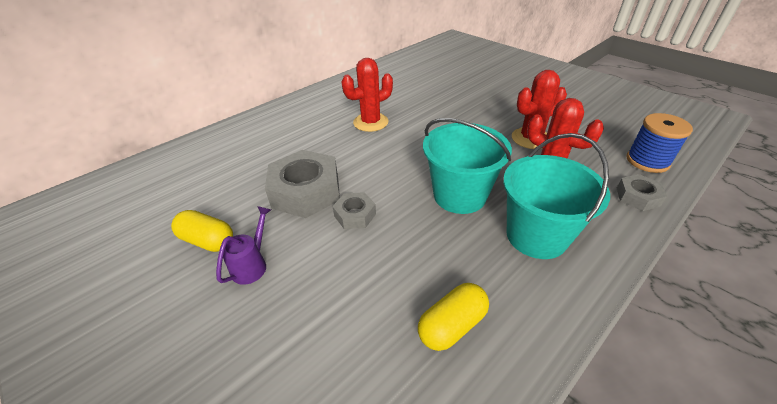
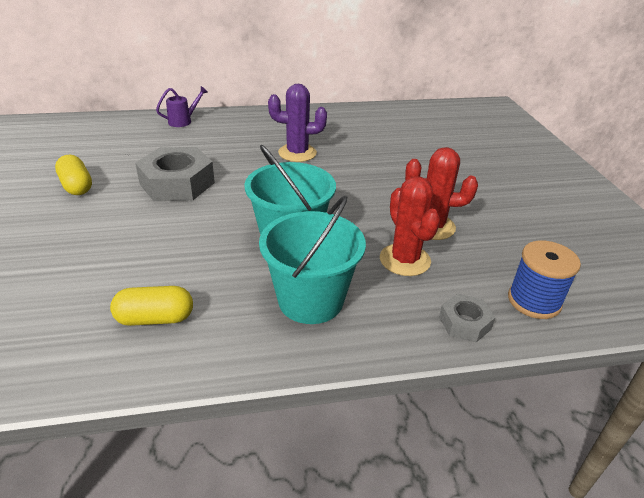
camera: 30 degrees right, 5 degrees down
(252, 265) = (83, 214): purple watering can -> purple watering can (183, 121)
(355, 215) = (189, 215): grey nut -> none
(370, 122) = (297, 153): red cactus -> purple cactus

